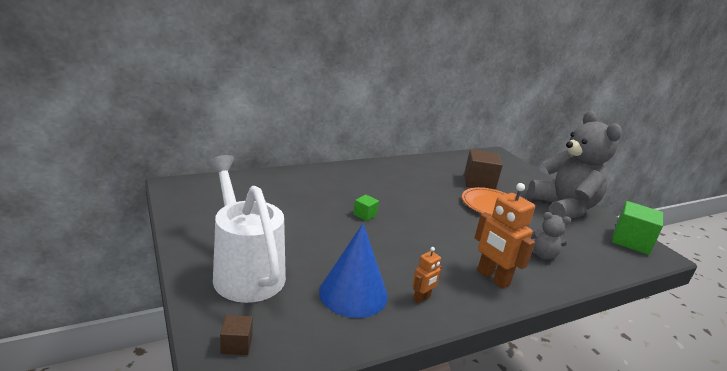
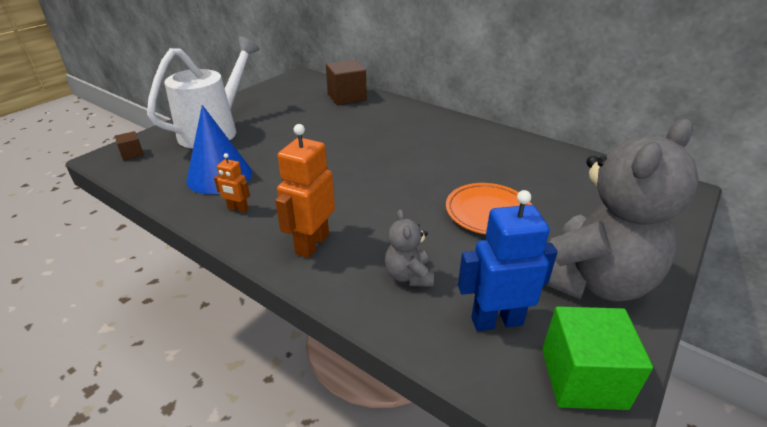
camera: 65 degrees right, 10 degrees up
(365, 215) = (353, 147): green cube -> none
(479, 182) = (544, 192): brown cube -> brown cube (346, 97)
(589, 245) = (496, 321): none -> blue robot

